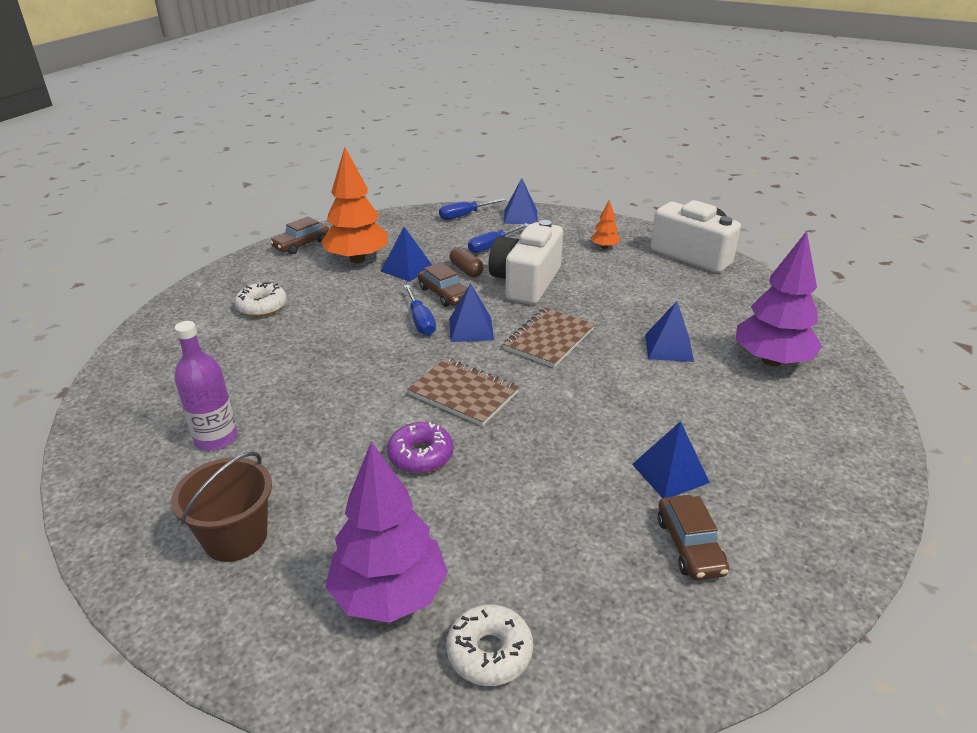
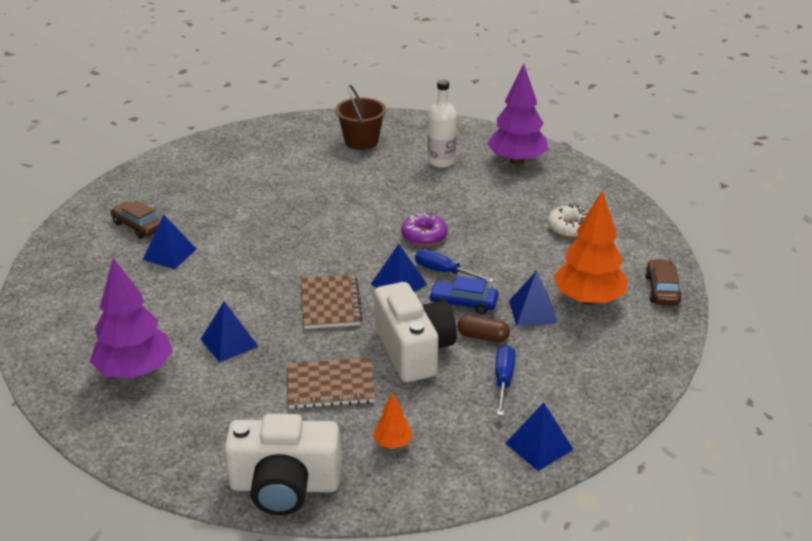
camera: 140 degrees right, 0 degrees up
(216, 438) = (441, 161): purple bottle -> white bottle
(389, 594) = (267, 155): purple tree -> purple tree (516, 161)
(420, 455) = (323, 201): purple donut -> purple donut (424, 236)
(444, 294) = (463, 303): brown car -> blue car
(463, 394) = (342, 240): brown notebook -> brown notebook (330, 386)
(464, 215) = (597, 412): blue screwdriver -> none
(489, 652) = (205, 159): white donut -> none

